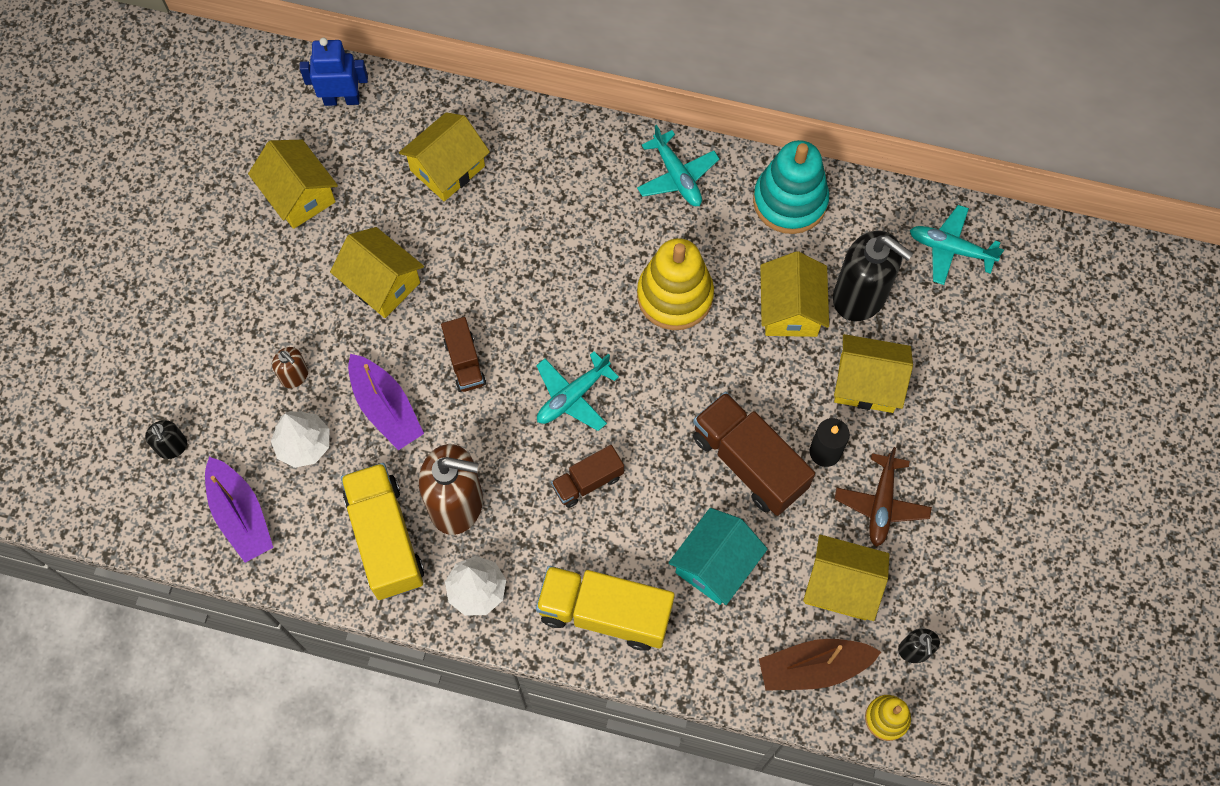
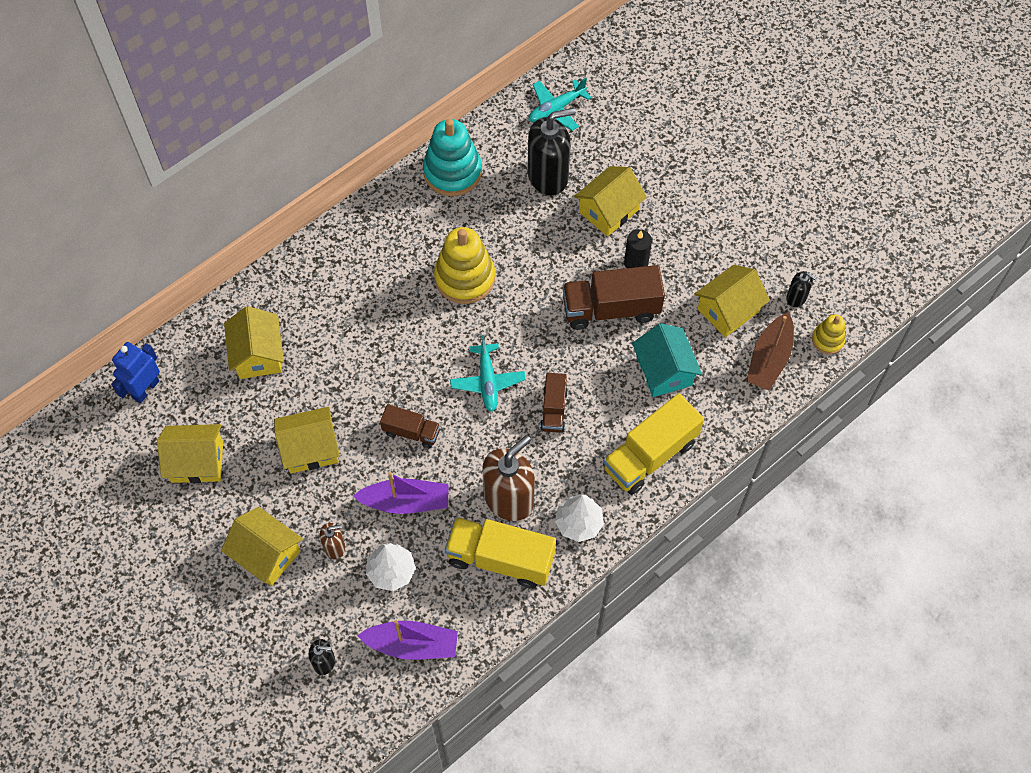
camera: 55 degrees left, 5 degrees down
(677, 176) = (381, 223): turquoise plane -> none
(790, 309) = (526, 219): yellow house -> yellow house (266, 554)
(881, 504) = (692, 254): brown plane -> none

